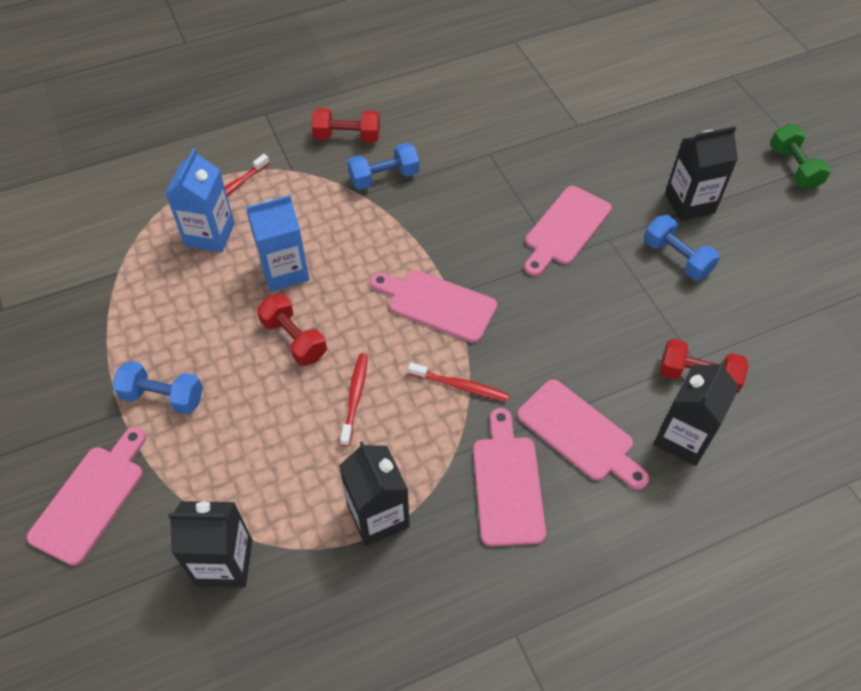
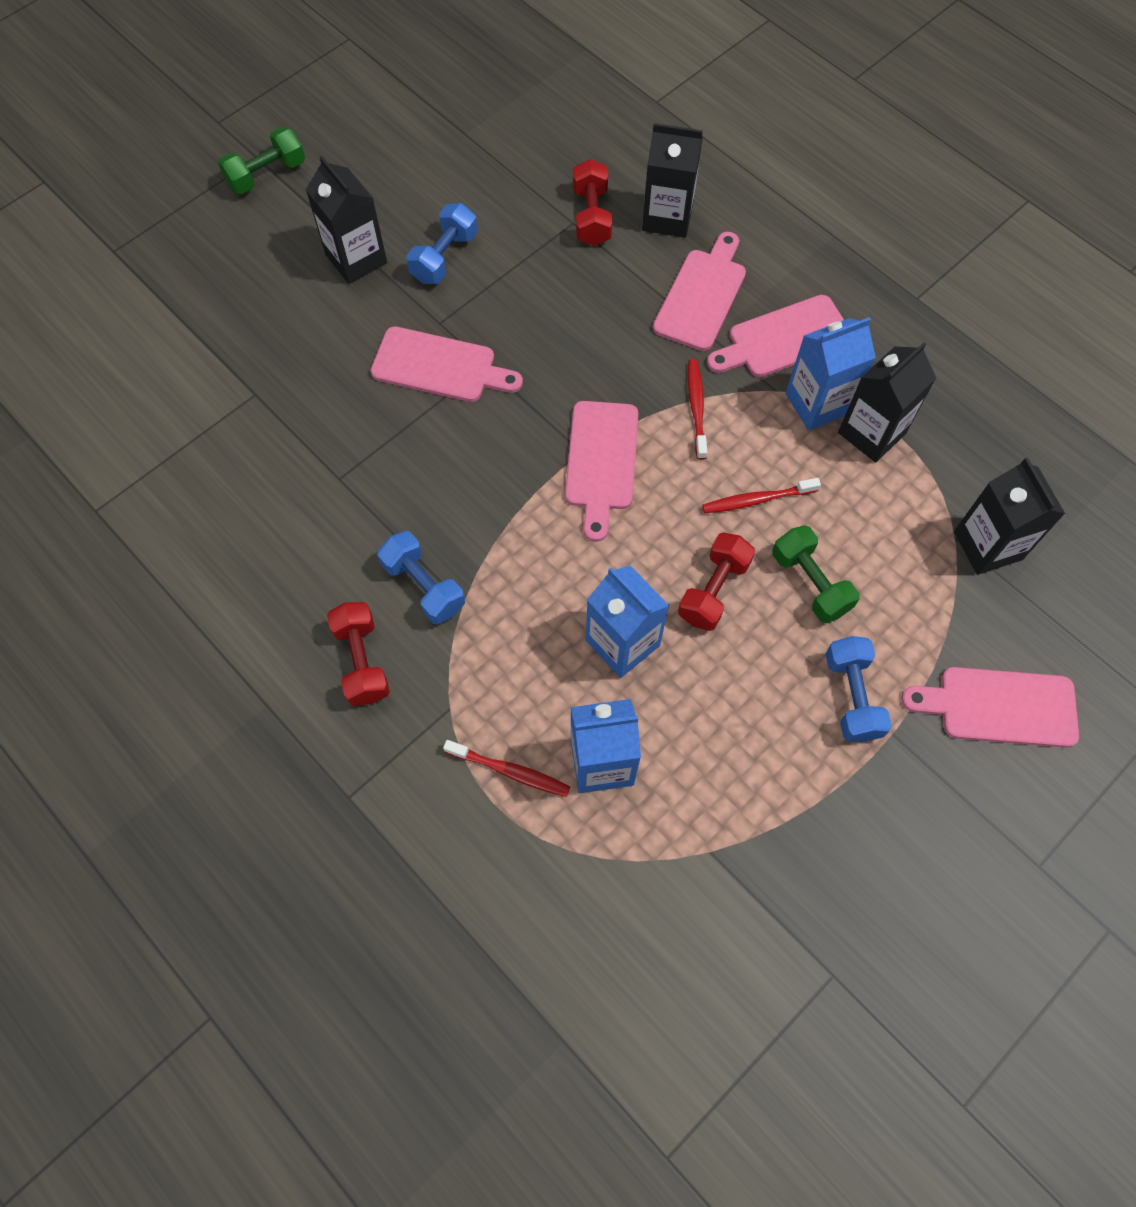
camera: 110 degrees left, 10 degrees up
(265, 406) = (810, 583): none -> green dumbbell
(427, 483) = (817, 403): none -> blue carton

